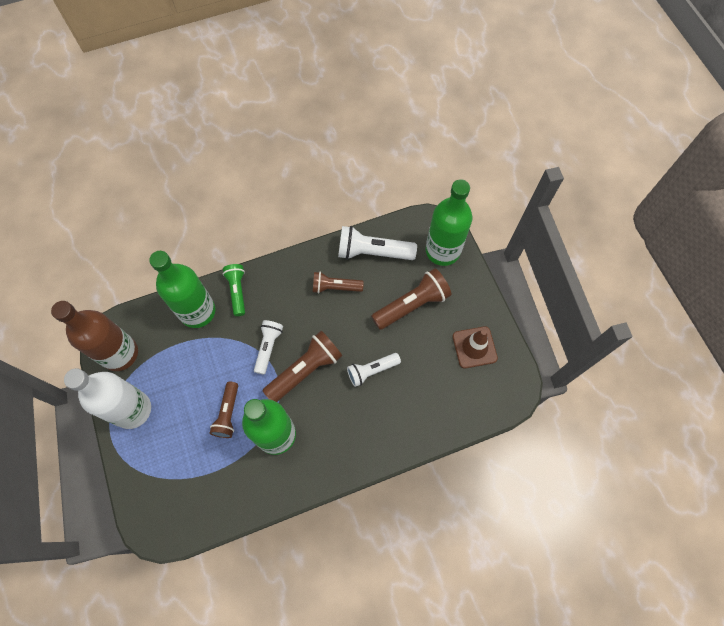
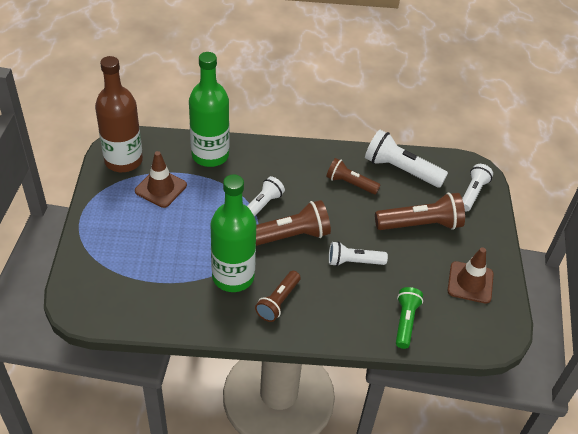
camera: 20 degrees right, 20 degrees down
(132, 410) = (111, 206): white bottle -> none
(169, 369) = (161, 188): none -> brown traffic cone
(228, 414) = (196, 242): brown flashlight -> brown flashlight (278, 302)
(237, 291) = (255, 153): green flashlight -> green flashlight (405, 321)
(442, 251) = (473, 193): green bottle -> white flashlight

